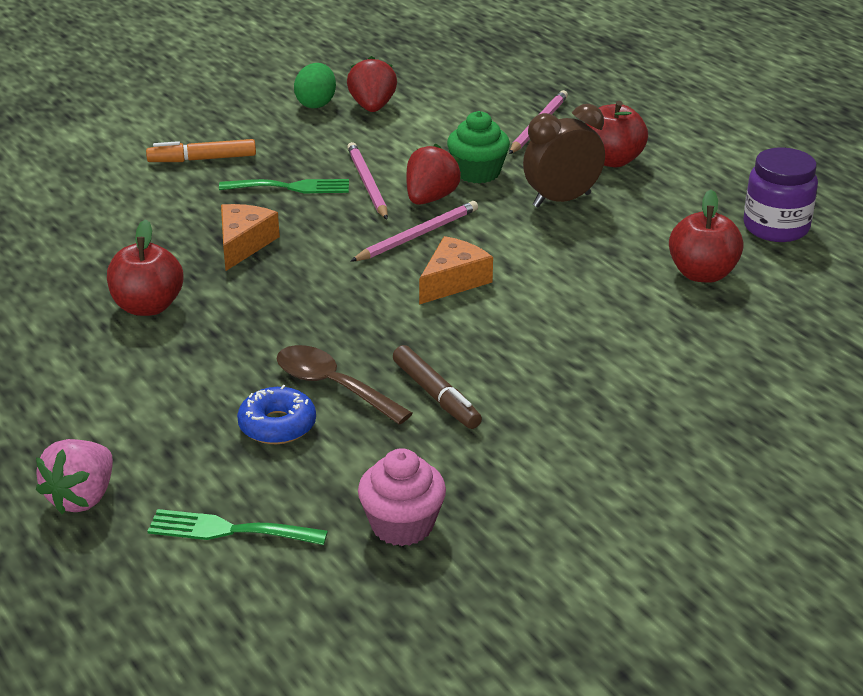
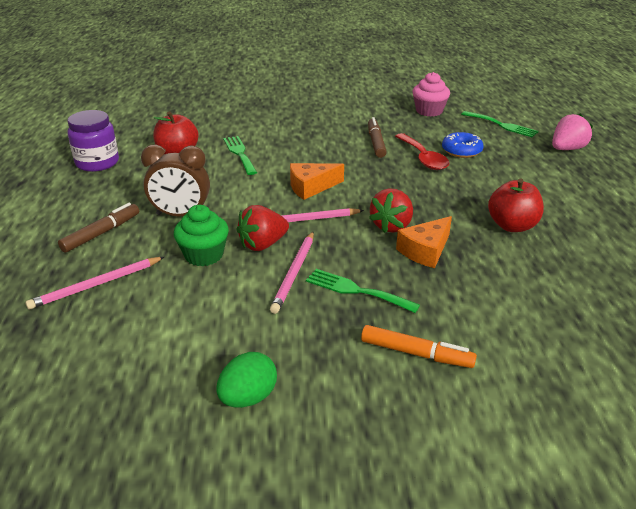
camera: 150 degrees left, 0 degrees up
(333, 386) = (423, 158): brown spoon -> red spoon
(372, 107) = (199, 367): red strawberry -> red strawberry (391, 226)
(612, 160) = (101, 233): red apple -> brown marker
(618, 302) = (239, 153): none -> green fork

